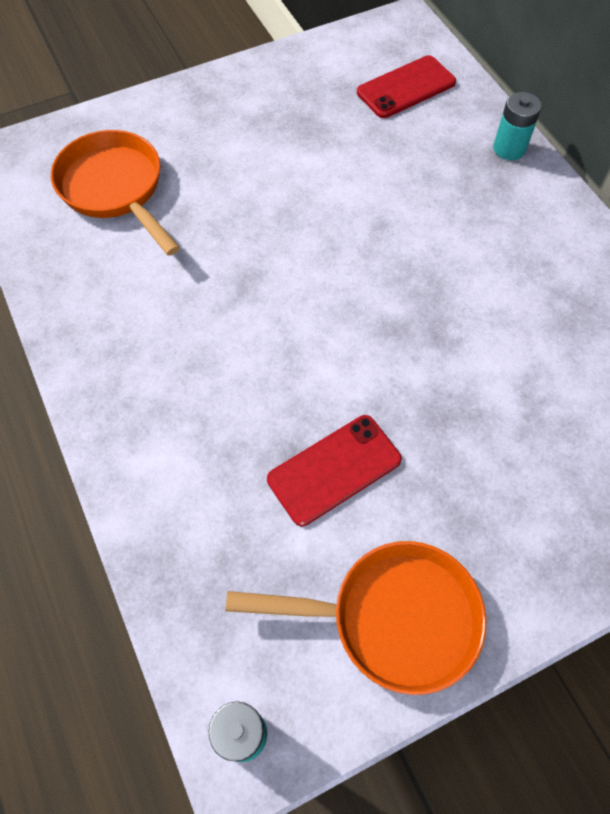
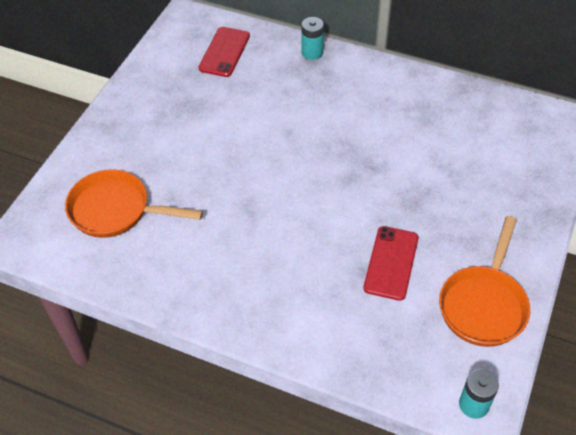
camera: 40 degrees left, 10 degrees down
(393, 618) = (484, 304): orange pan -> orange pan turned 150 degrees clockwise

